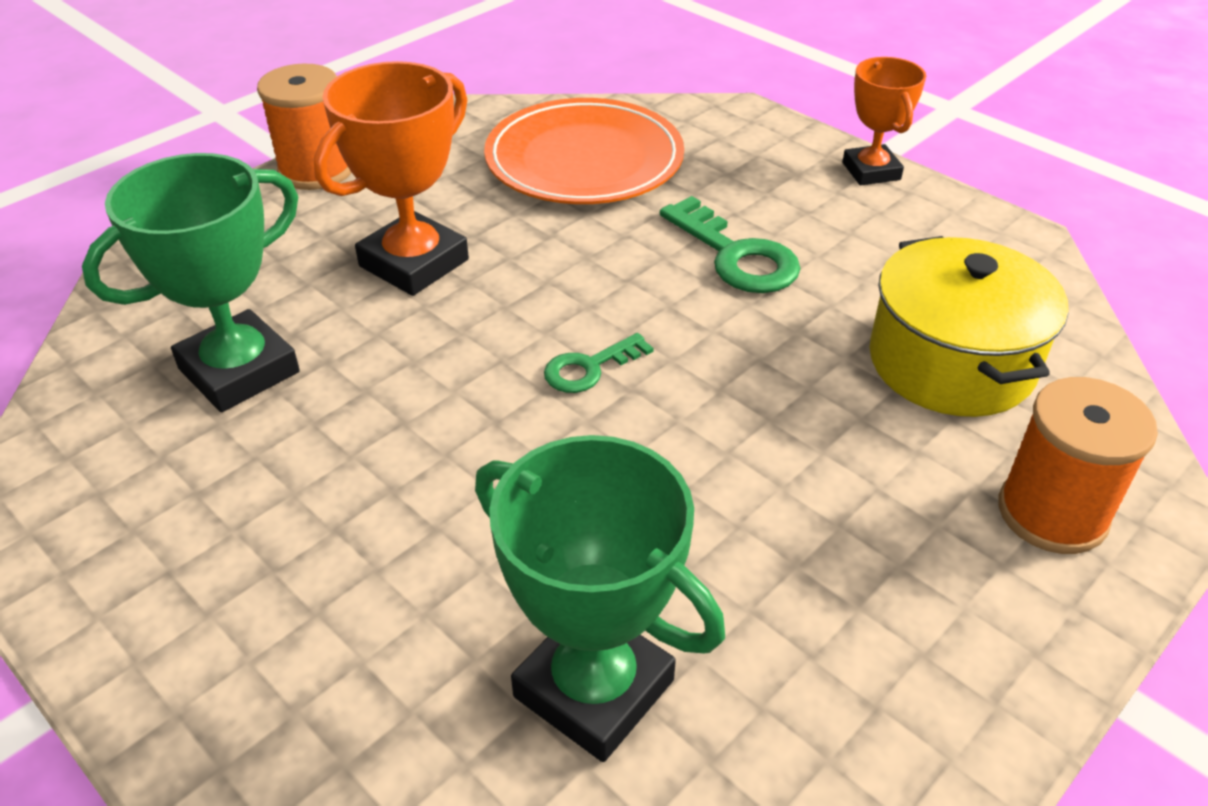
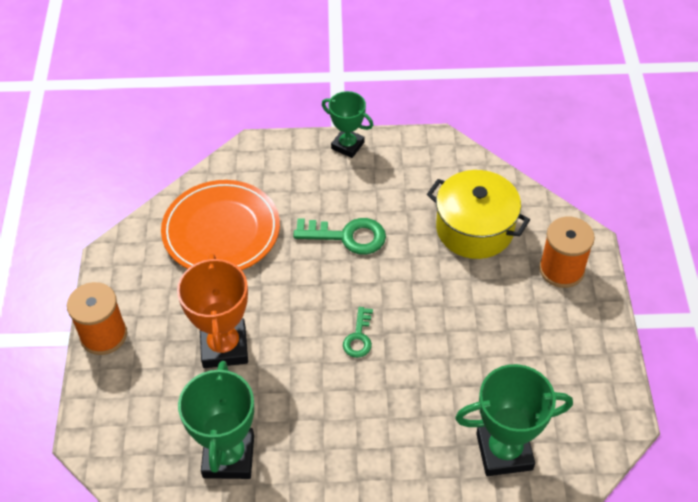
camera: 45 degrees left, 10 degrees up
(871, 171) = (347, 145): orange trophy -> green trophy

